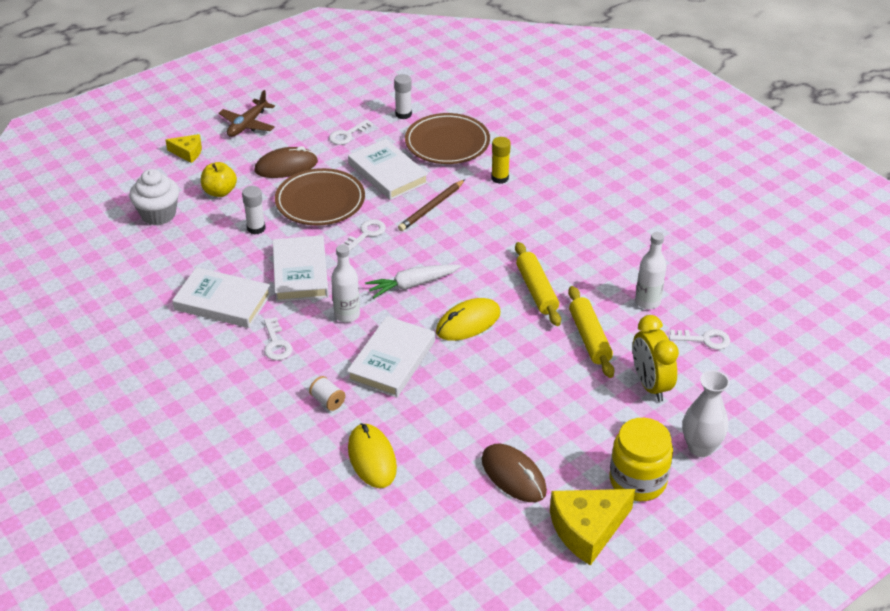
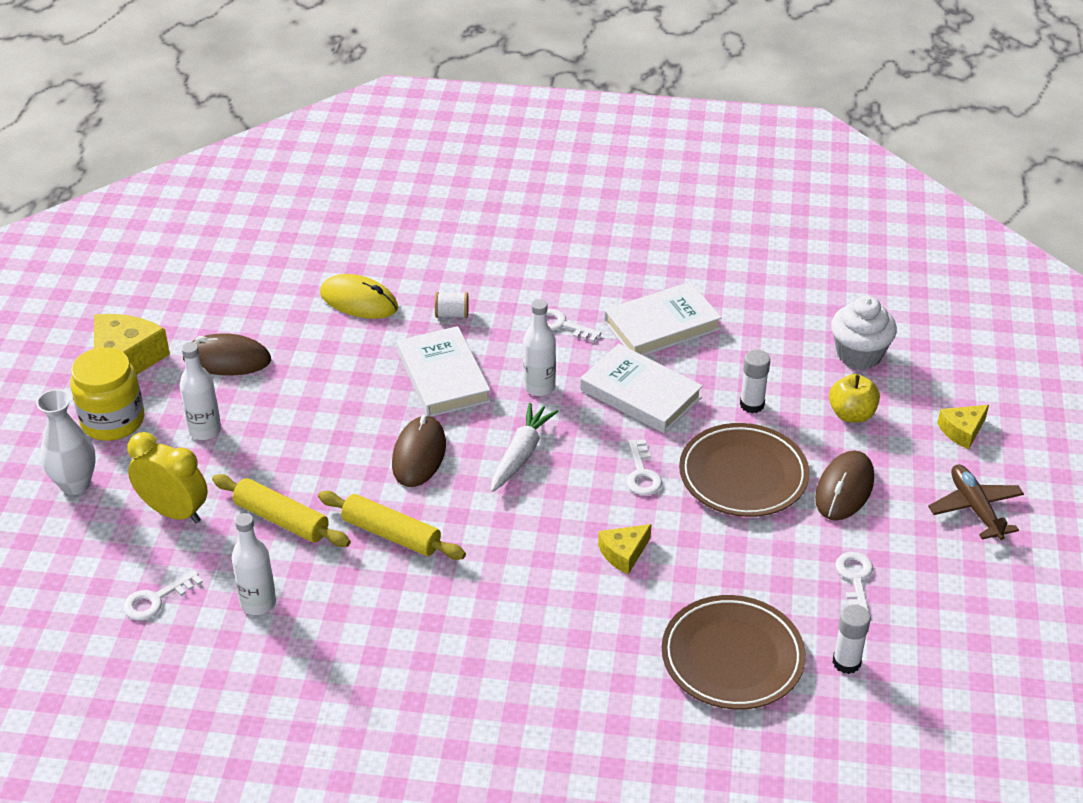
camera: 135 degrees right, 0 degrees up
(388, 173) = (731, 561): white book -> none
(431, 207) = (624, 553): brown pencil -> yellow cheese
(468, 322) = (419, 455): yellow mouse -> brown mouse
(500, 178) = (603, 651): yellow glue stick -> none
(581, 429) = (205, 430): none -> white bottle

